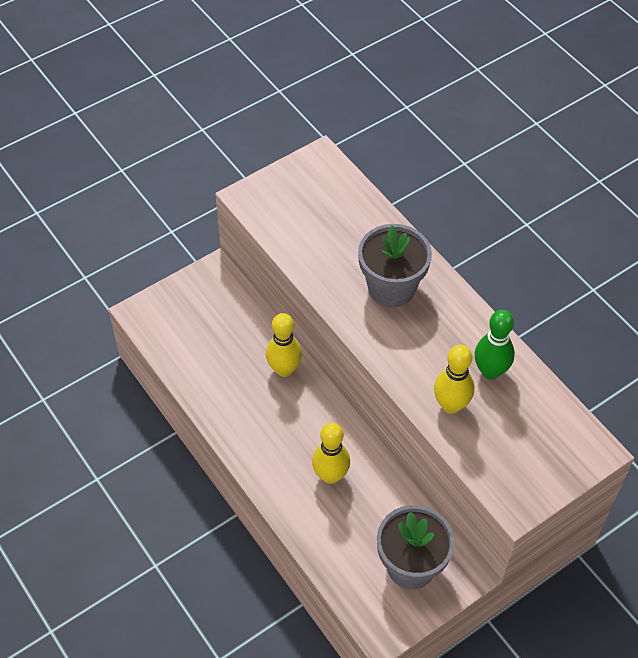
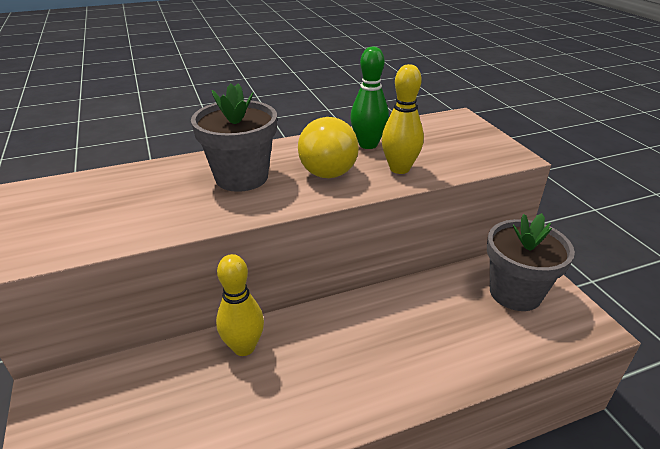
camera: 75 degrees left, 20 degrees down
(330, 475) = (401, 333): yellow bowling pin -> none
(434, 346) = (327, 166): none -> yellow light bulb

